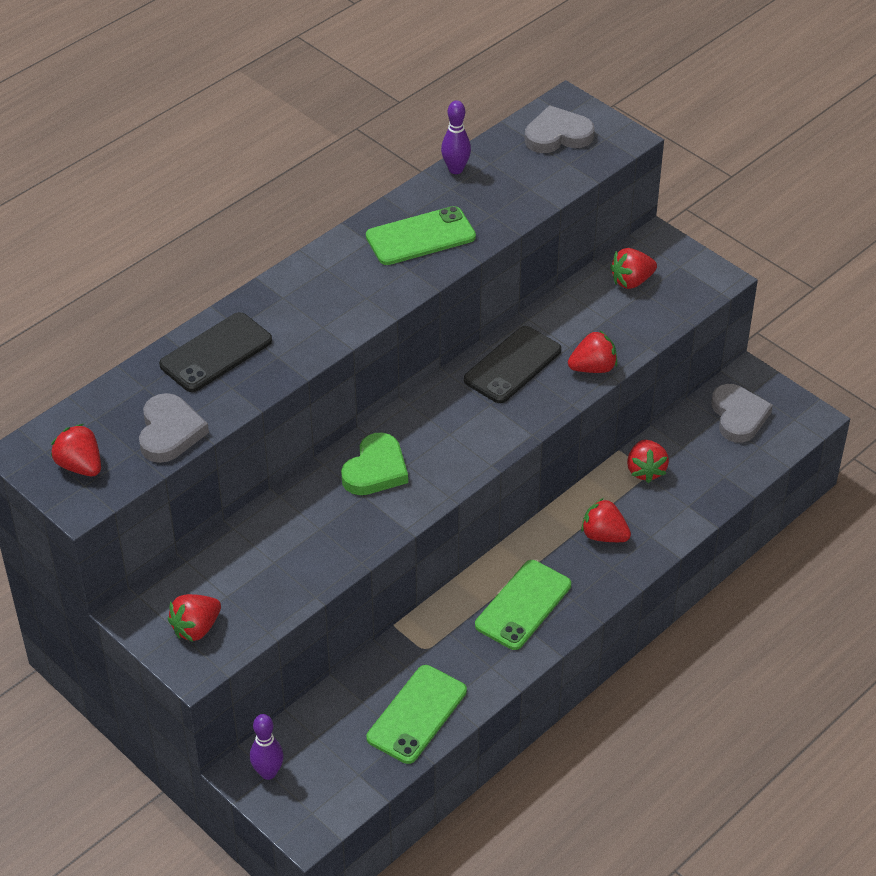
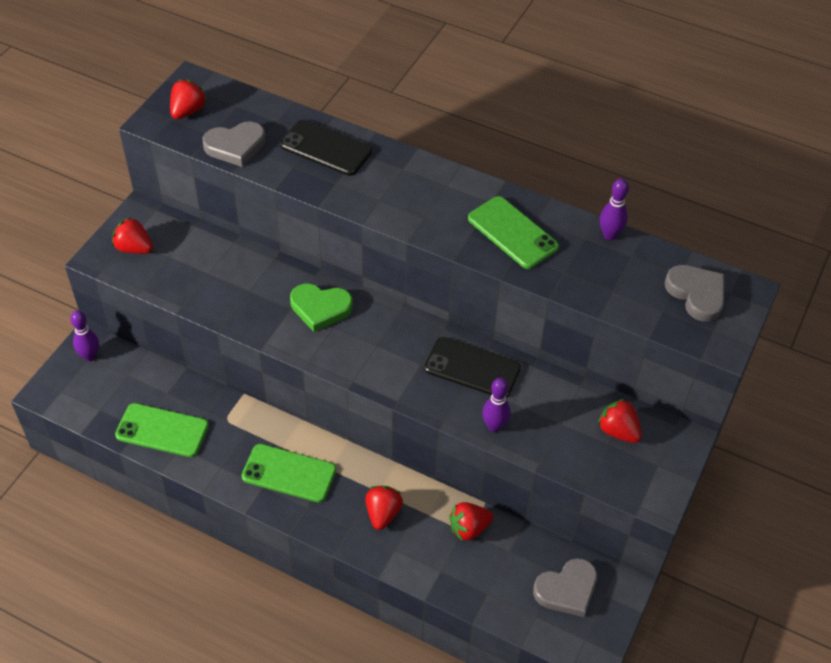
camera: 70 degrees right, 5 degrees up
(593, 368) = (494, 426): red strawberry -> purple bowling pin

